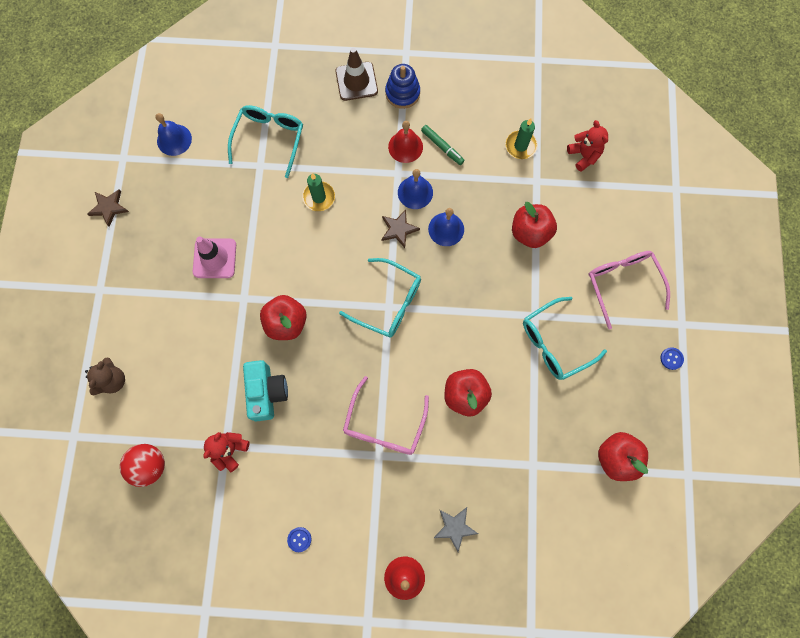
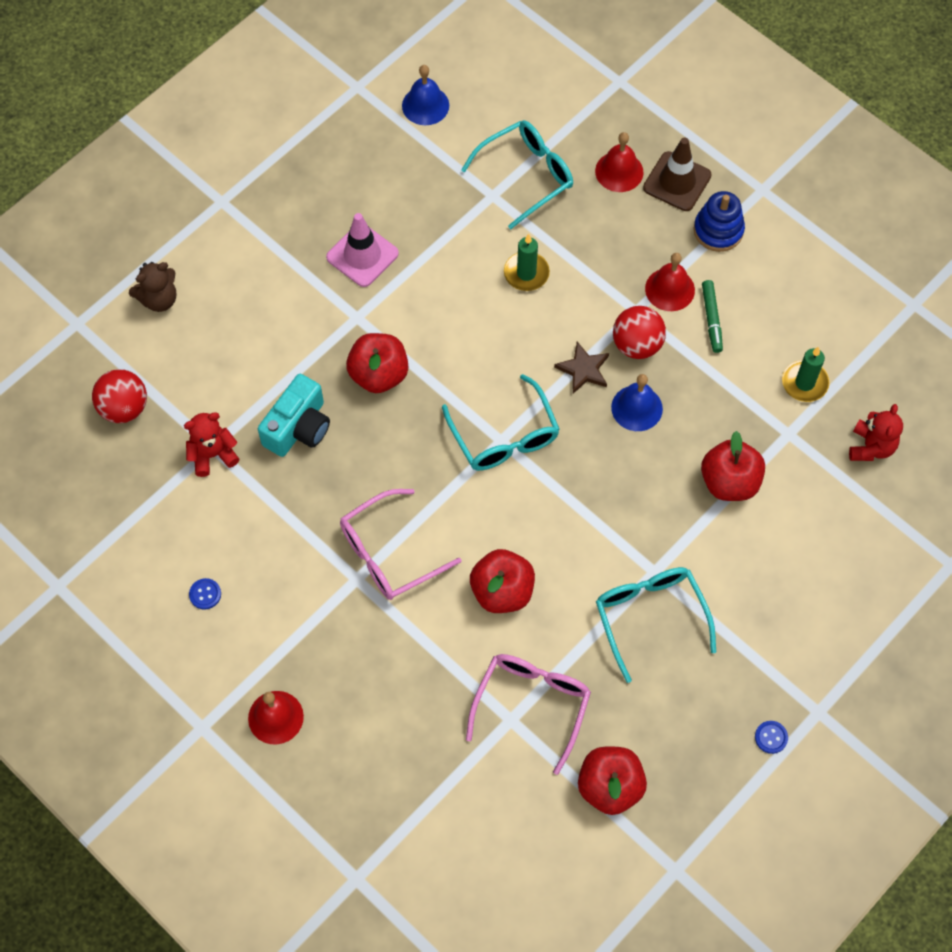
camera: 40 degrees right, 10 degrees down
(109, 207) = (300, 127): brown star -> none
(319, 98) = (619, 171): none -> red bell
(415, 192) = (637, 345): blue bell -> red ball
(455, 528) = (371, 712): grey star -> none
(554, 343) = (650, 617): turquoise glasses -> turquoise glasses turned 60 degrees clockwise
(622, 284) = (787, 616): pink glasses -> pink glasses (532, 705)

